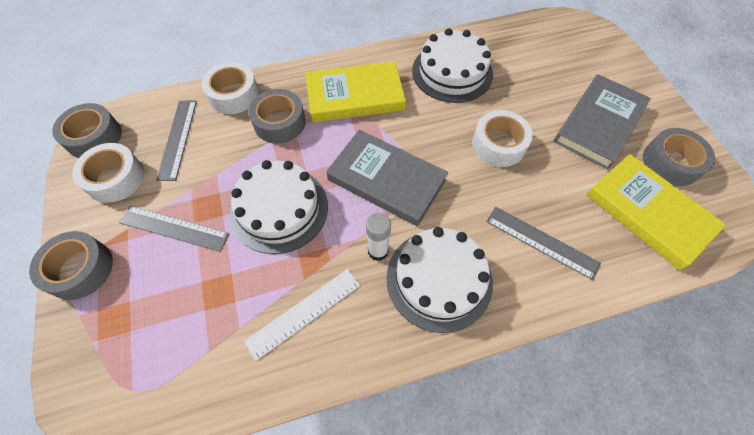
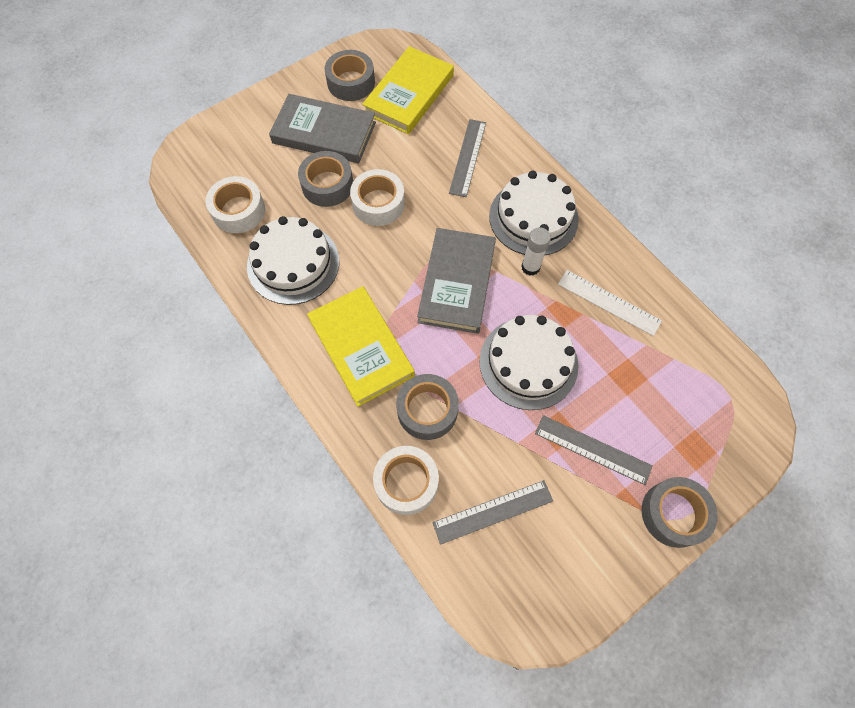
camera: 110 degrees left, 5 degrees up
(94, 137) = (532, 618): grey tape -> grey tape (327, 185)
(115, 178) = (570, 550): white tape -> white tape (238, 211)
(174, 228) = (592, 449): grey ruler -> grey ruler turned 60 degrees counterclockwise

